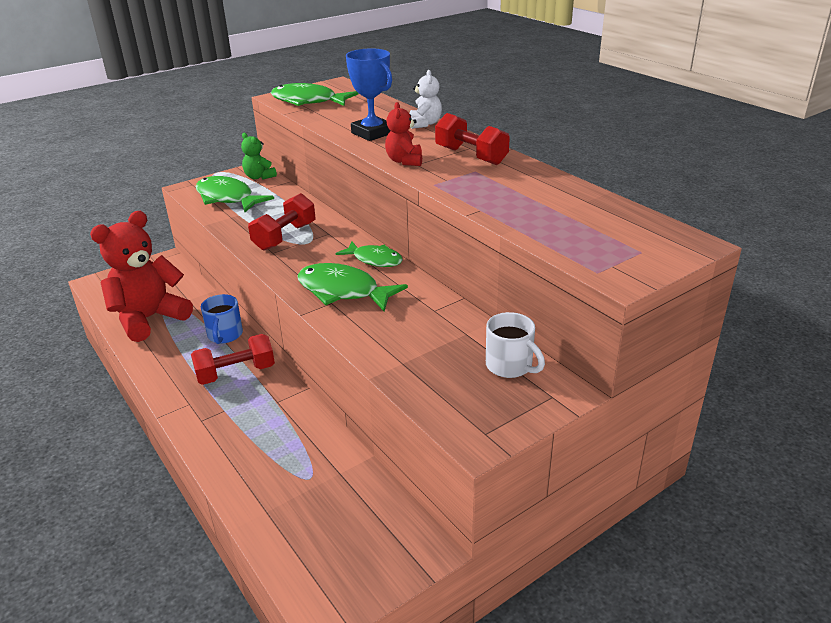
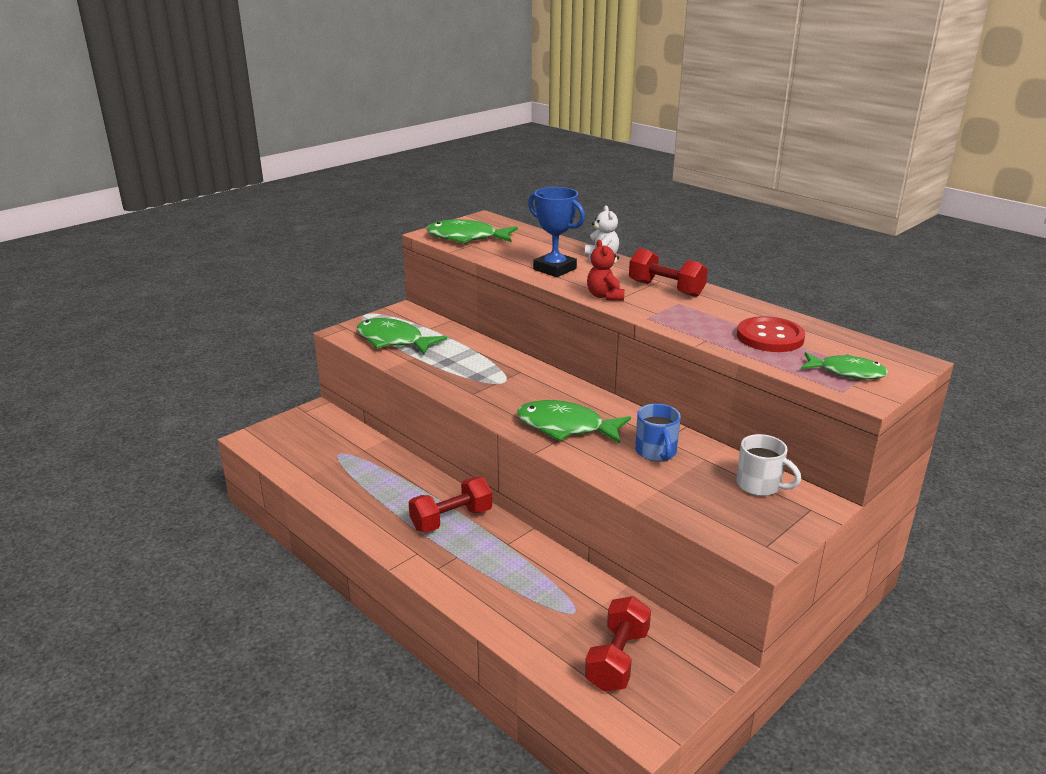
camera: 10 degrees left, 5 degrees down
(149, 319) = (331, 472): red teddy bear -> none
(225, 335) = (421, 483): blue mug -> blue mug (656, 452)
(259, 177) = (415, 317): green teddy bear -> none
(285, 237) = (477, 377): red dumbbell -> red dumbbell (617, 659)
(374, 260) = (581, 395): green fish -> green fish (847, 372)
(550, 210) = (770, 337): none -> red button

